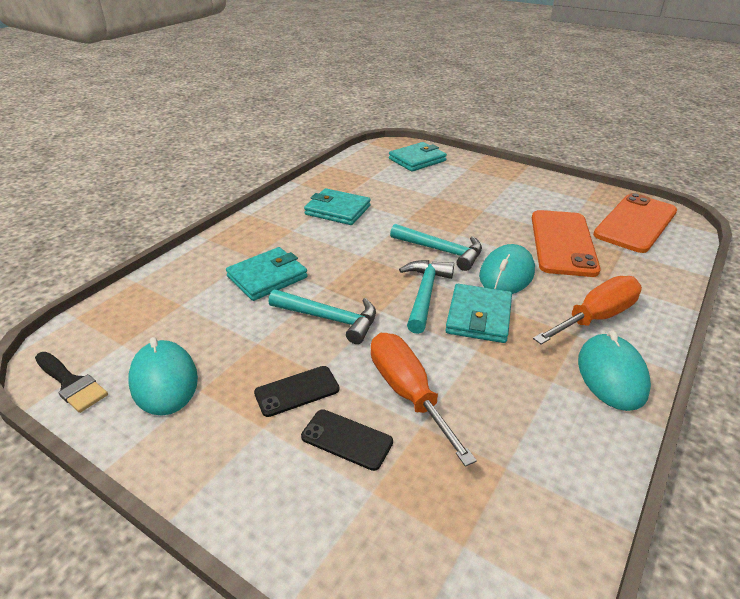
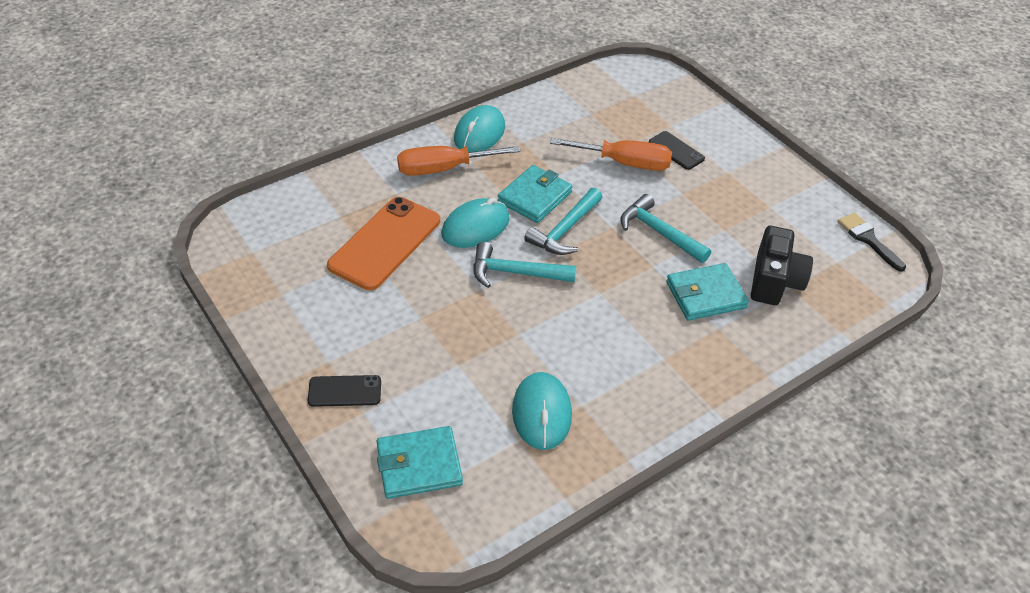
camera: 160 degrees left, 10 degrees up
(164, 380) = (797, 221): turquoise mouse -> turquoise mouse (541, 413)
(198, 305) = (774, 281): none -> black camera
(297, 391) = (700, 186): black phone -> black phone (344, 391)
(337, 210) = (597, 377): turquoise wallet -> none
(408, 393) = (624, 163): orange screwdriver -> orange screwdriver turned 75 degrees counterclockwise
(441, 251) = (516, 273): turquoise hammer -> turquoise hammer turned 45 degrees counterclockwise
(635, 223) = (279, 243): orange phone -> none

